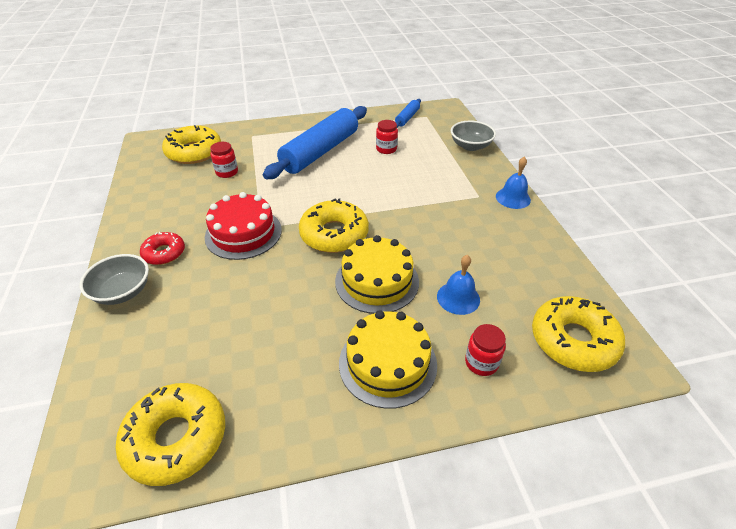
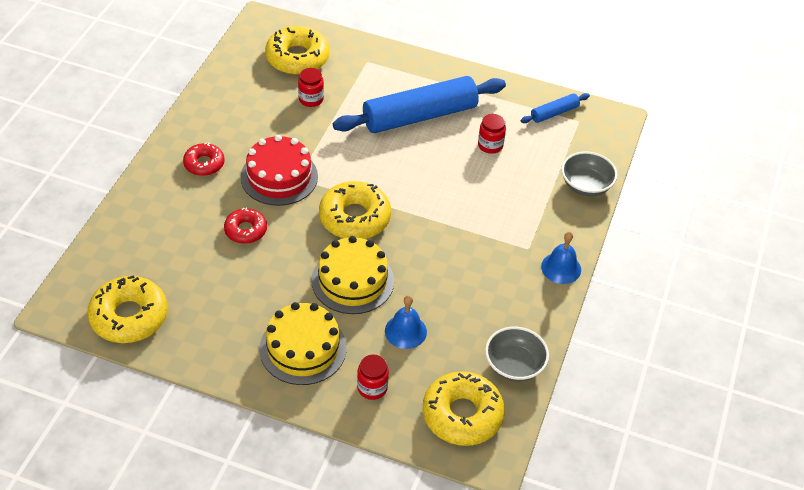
camera: 30 degrees right, 5 degrees up
(123, 291) = (154, 185): grey bowl -> grey bowl (514, 365)
(246, 287) = (245, 230): none -> red donut

